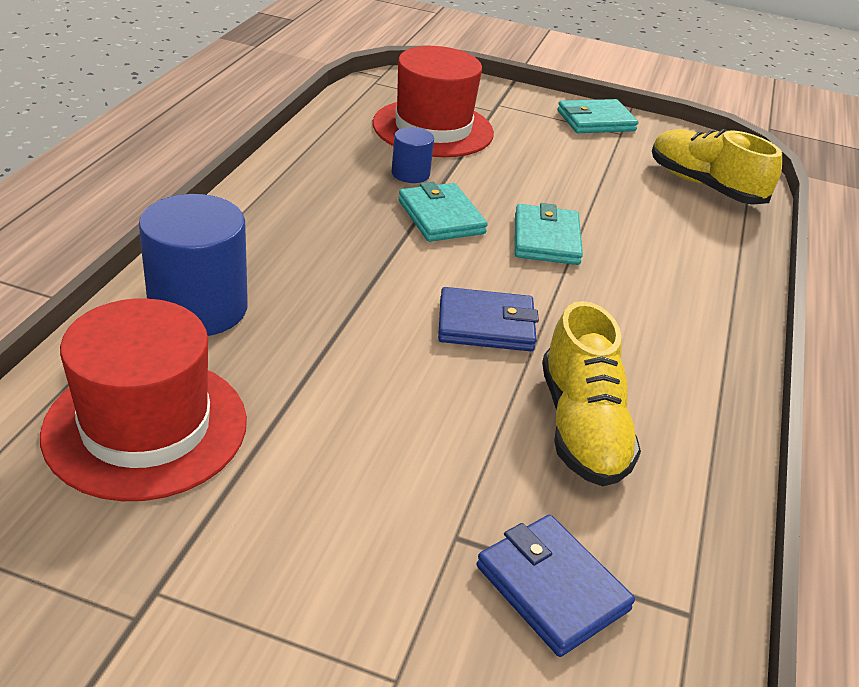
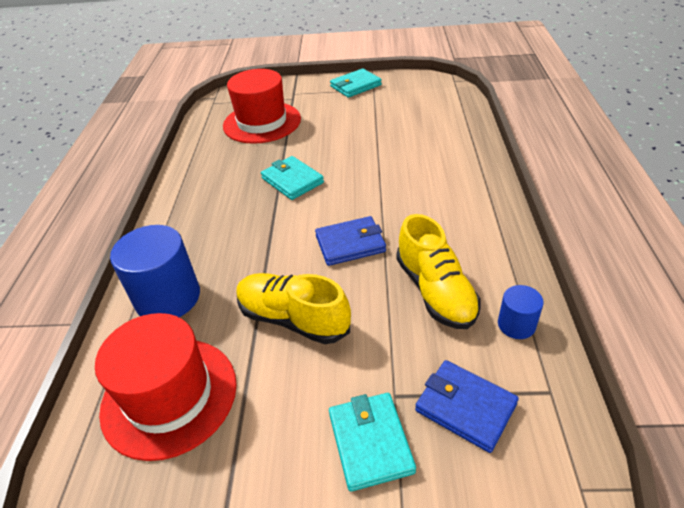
camera: 10 degrees left, 5 degrees up
(410, 174) = (261, 157): blue cylinder -> blue cylinder (516, 325)
(546, 239) = (360, 174): turquoise wallet -> turquoise wallet (370, 442)
(704, 185) = (435, 107): yellow shoe -> yellow shoe (293, 319)

